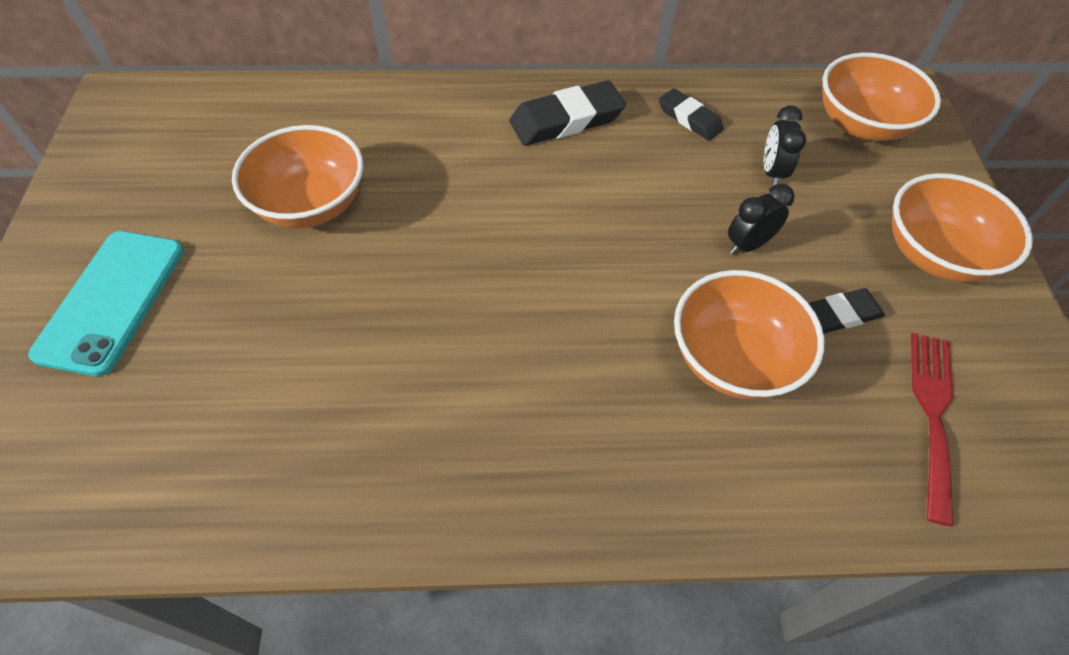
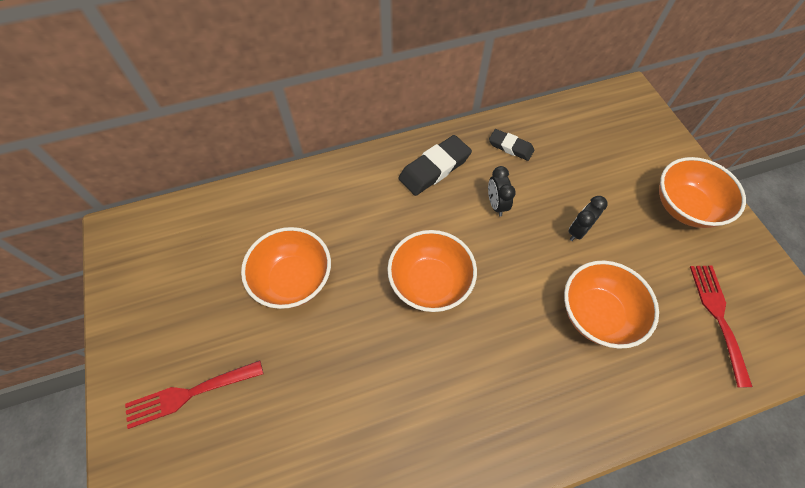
camera: 15 degrees left, 5 degrees up
(112, 301) = (189, 394): turquoise phone -> red fork
(772, 172) = (574, 174): black clock -> black clock (496, 204)
(841, 314) = (647, 264): black eraser -> none
(861, 124) = (614, 124): orange bowl -> orange bowl (430, 282)

